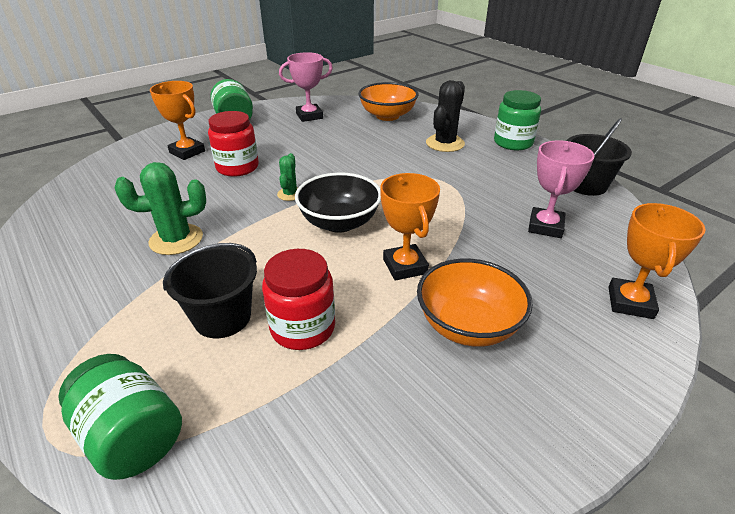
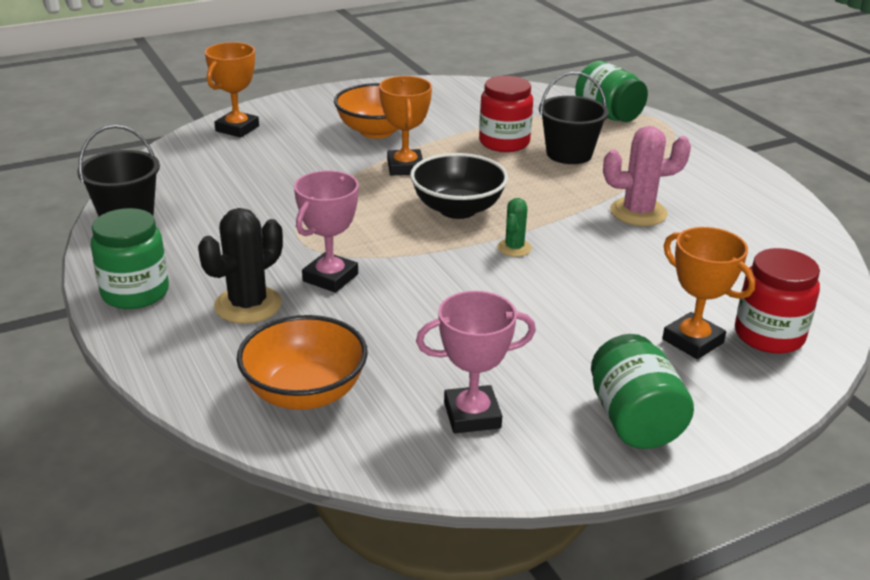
camera: 170 degrees left, 5 degrees down
(176, 239) = (638, 212): green cactus -> pink cactus
(237, 167) = (596, 299): red jar -> red jar (769, 335)
(545, 226) = (236, 181): pink trophy -> pink trophy (330, 278)

